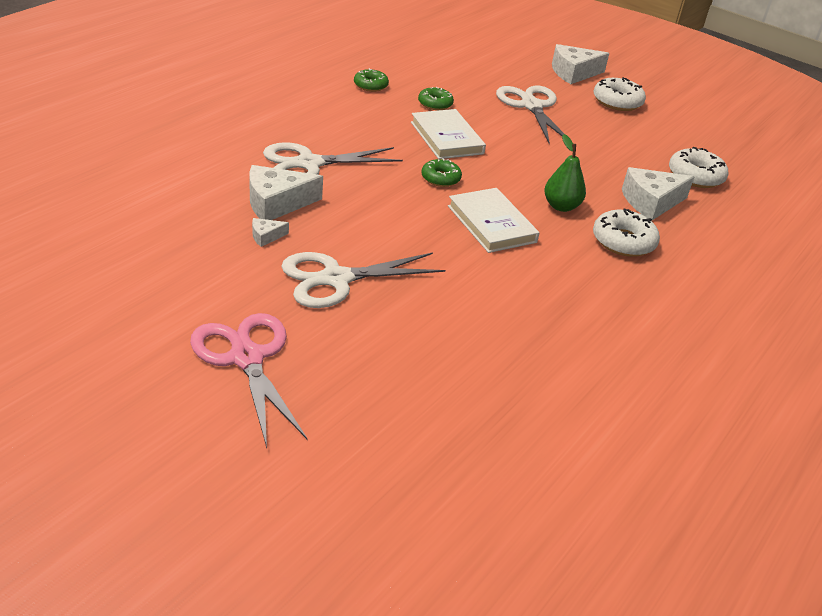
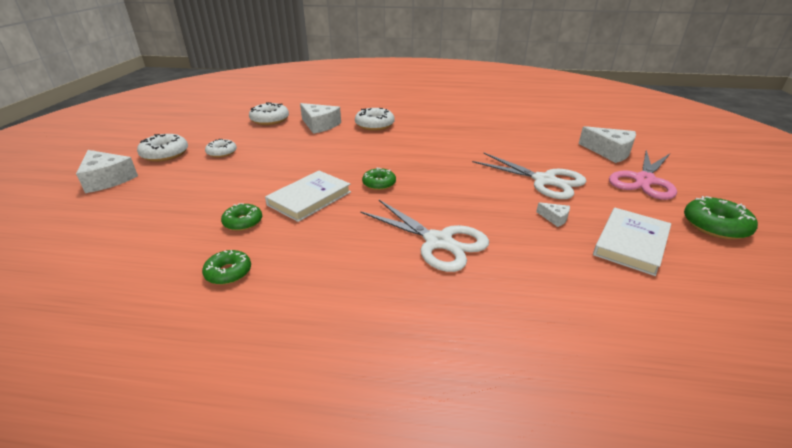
camera: 115 degrees left, 5 degrees down
(123, 325) = (715, 226): none -> green donut
(276, 203) = (514, 231): white cheese -> white cheese (609, 152)
(491, 224) = (411, 156): white book -> white book (631, 243)
(531, 106) = (205, 181): white scissors -> none
(561, 206) = (359, 143): green pear -> none
(599, 126) = (222, 152): none -> white donut

